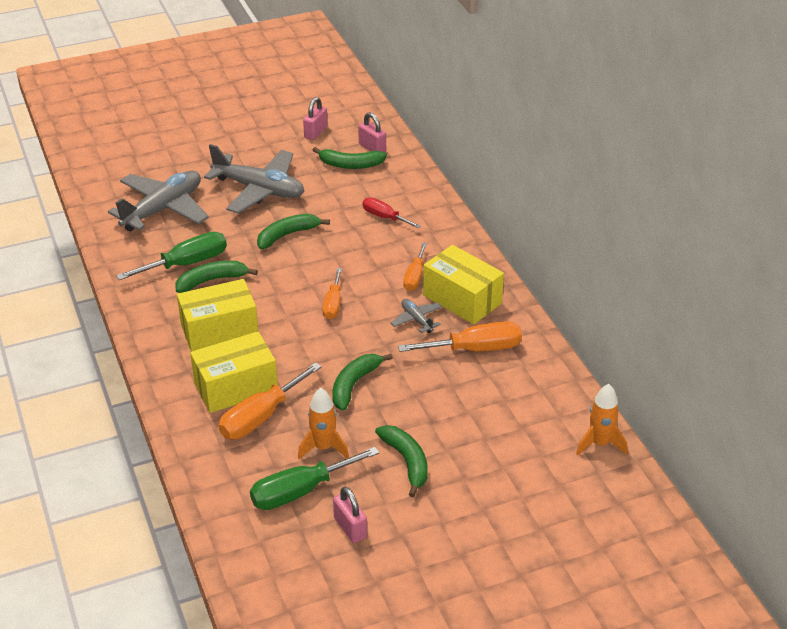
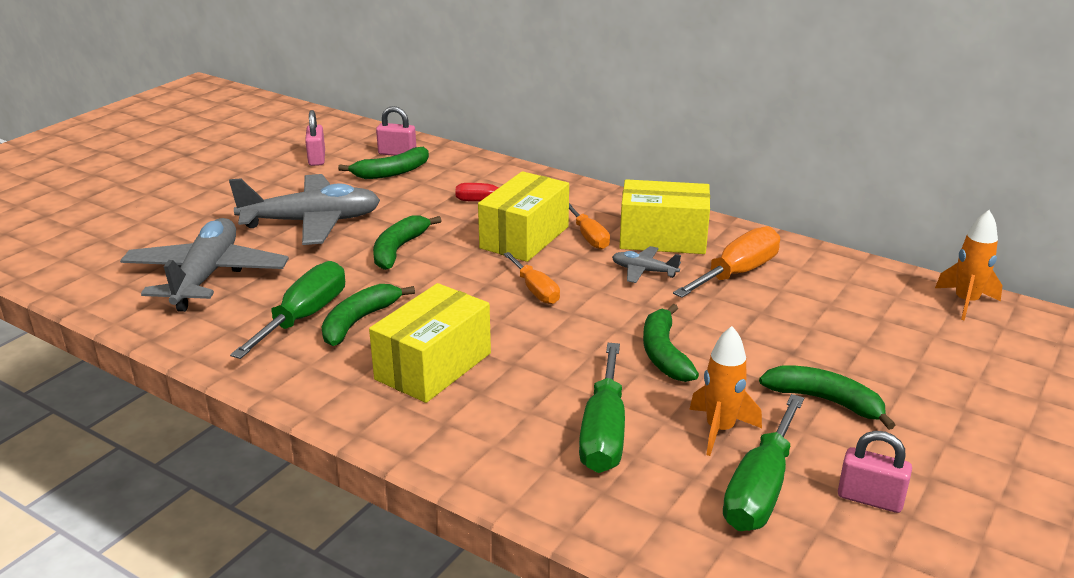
camera: 35 degrees left, 10 degrees down
(236, 387) = (531, 415): yellow box -> yellow box (524, 237)
(261, 417) = (604, 432): orange screwdriver -> green screwdriver

